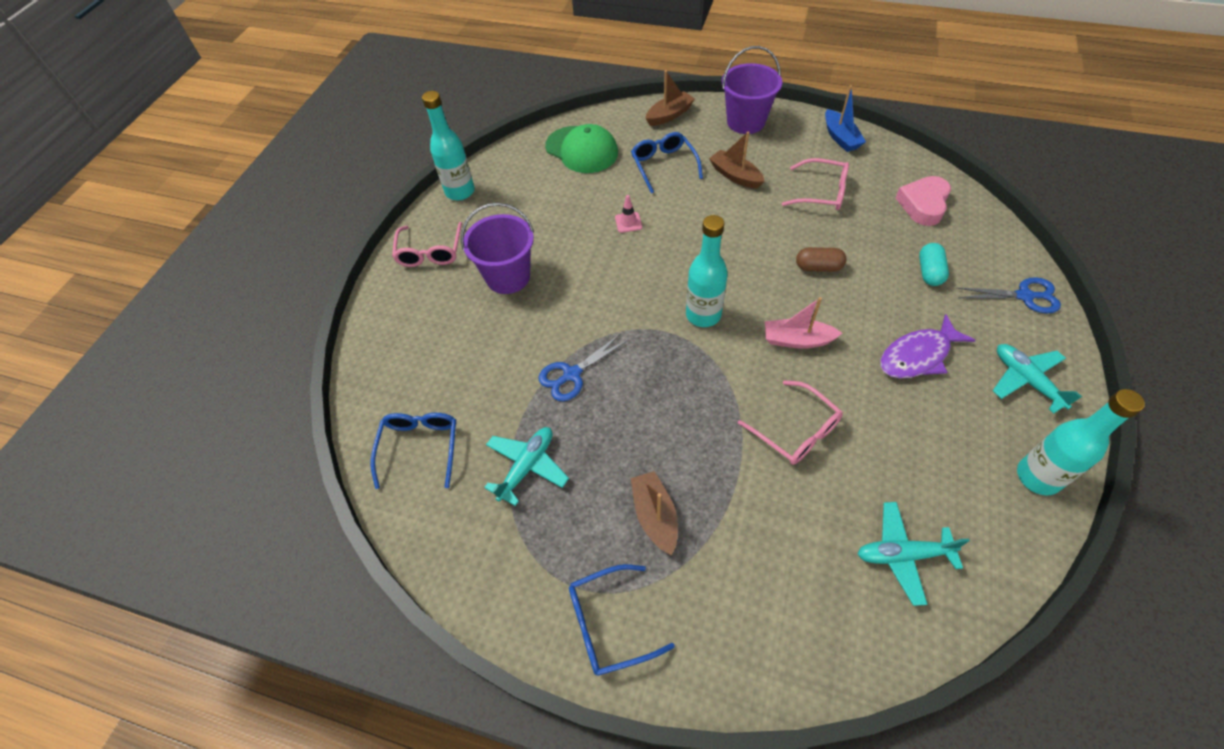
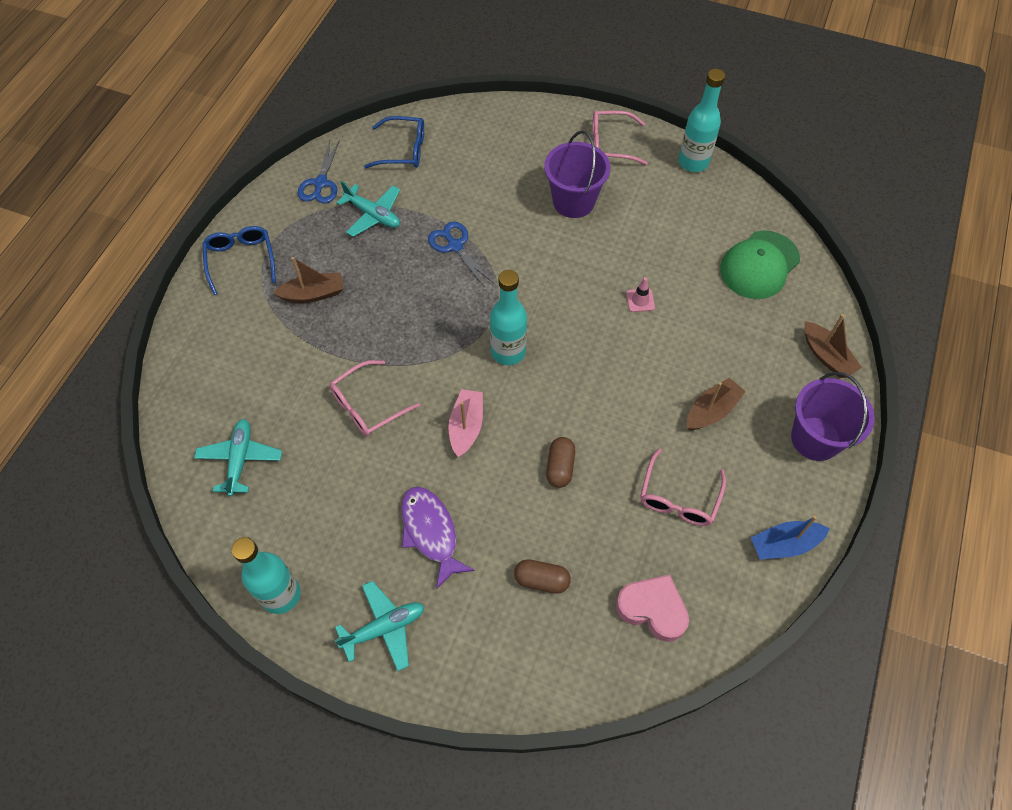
camera: 90 degrees right, 5 degrees up
(663, 165) = (732, 341): blue glasses -> none
(929, 272) = (541, 580): turquoise capsule -> brown capsule
(1025, 296) = (494, 674): blue scissors -> blue scissors (320, 184)

